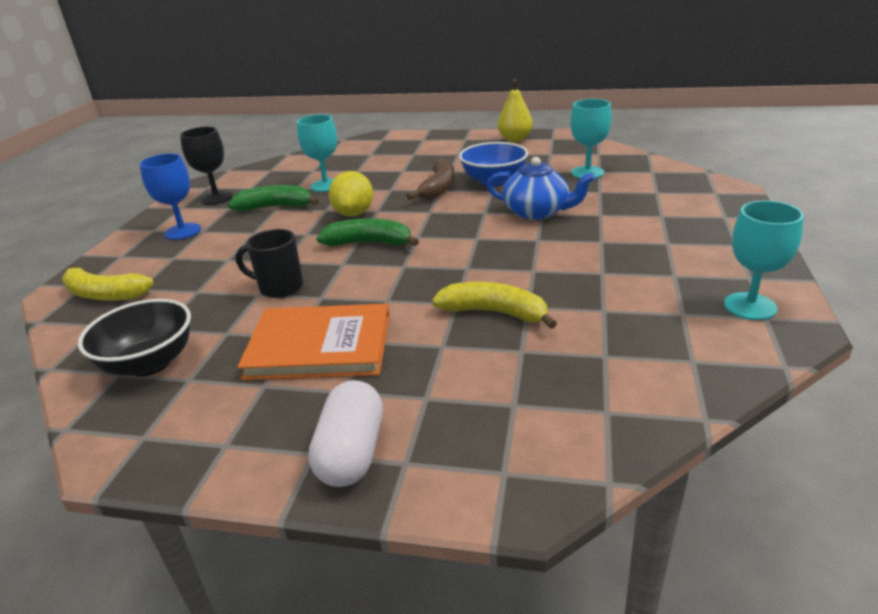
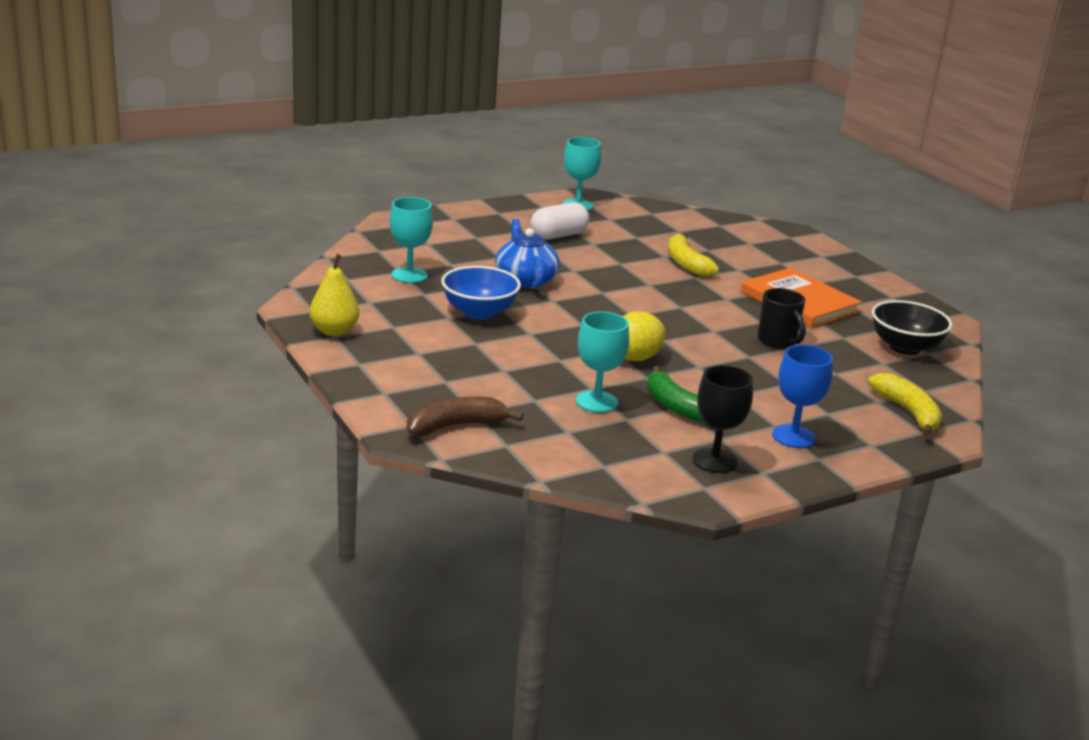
camera: 135 degrees left, 5 degrees down
(351, 452) = (839, 268): white capsule -> white capsule (558, 235)
(369, 243) = (671, 331): green banana -> none
(438, 188) = (527, 335): brown banana -> brown banana (456, 426)

